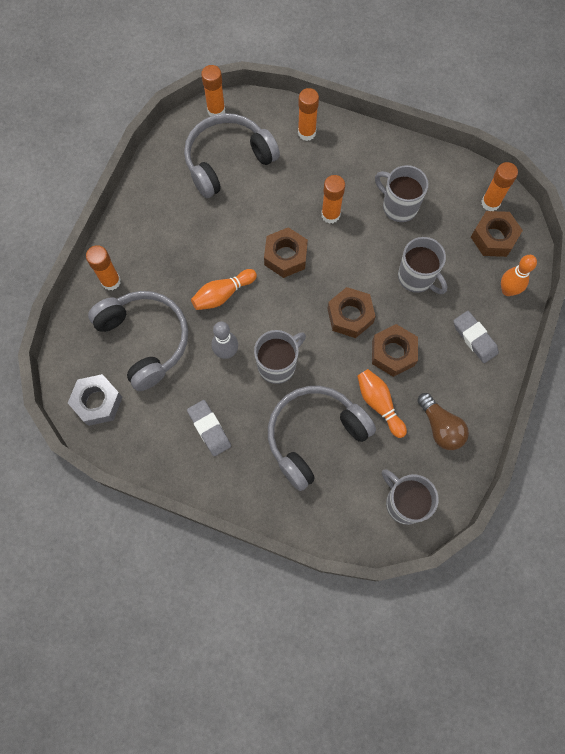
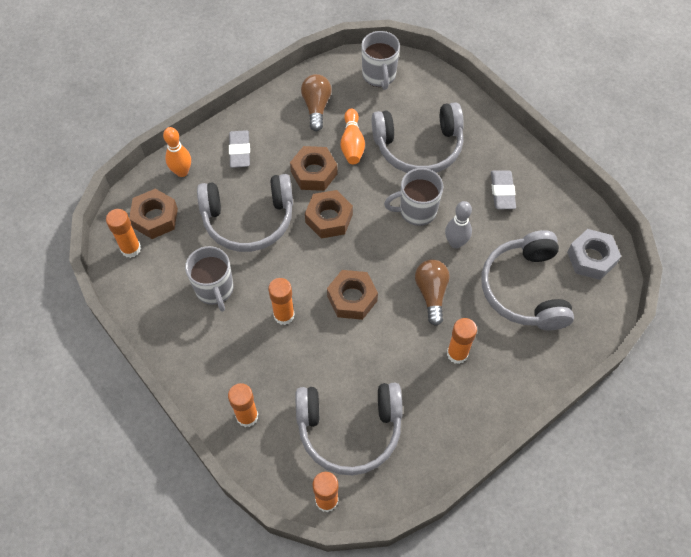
camera: 150 degrees left, 10 degrees down
(111, 281) = (534, 361): orange glue stick -> orange glue stick (457, 354)
(223, 294) = (431, 294): orange bowling pin -> brown light bulb
(417, 278) = (248, 220): grey mug -> grey headphones

